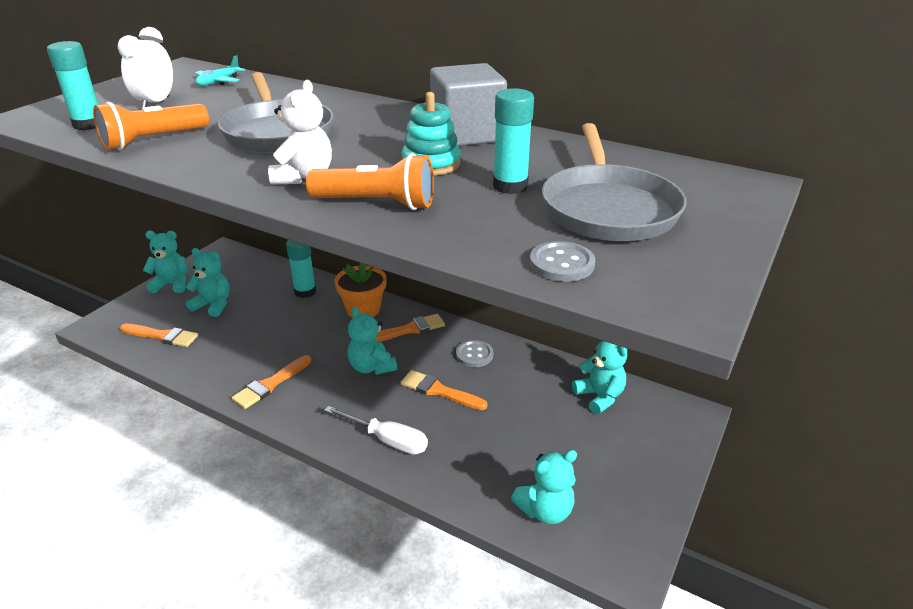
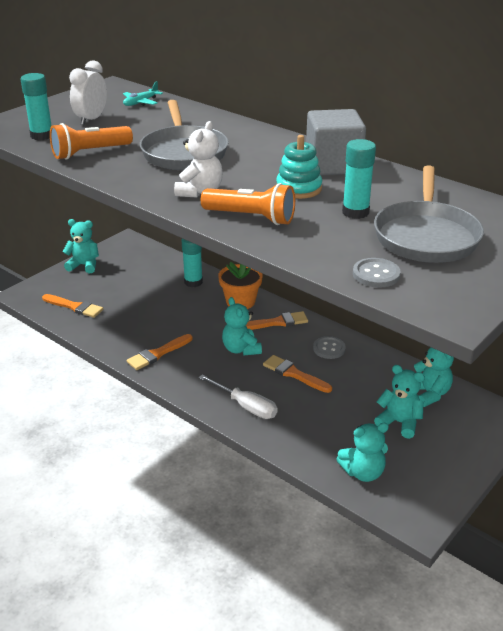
camera: 10 degrees right, 0 degrees up
(213, 305) = (116, 286): turquoise teddy bear -> turquoise teddy bear (399, 422)

